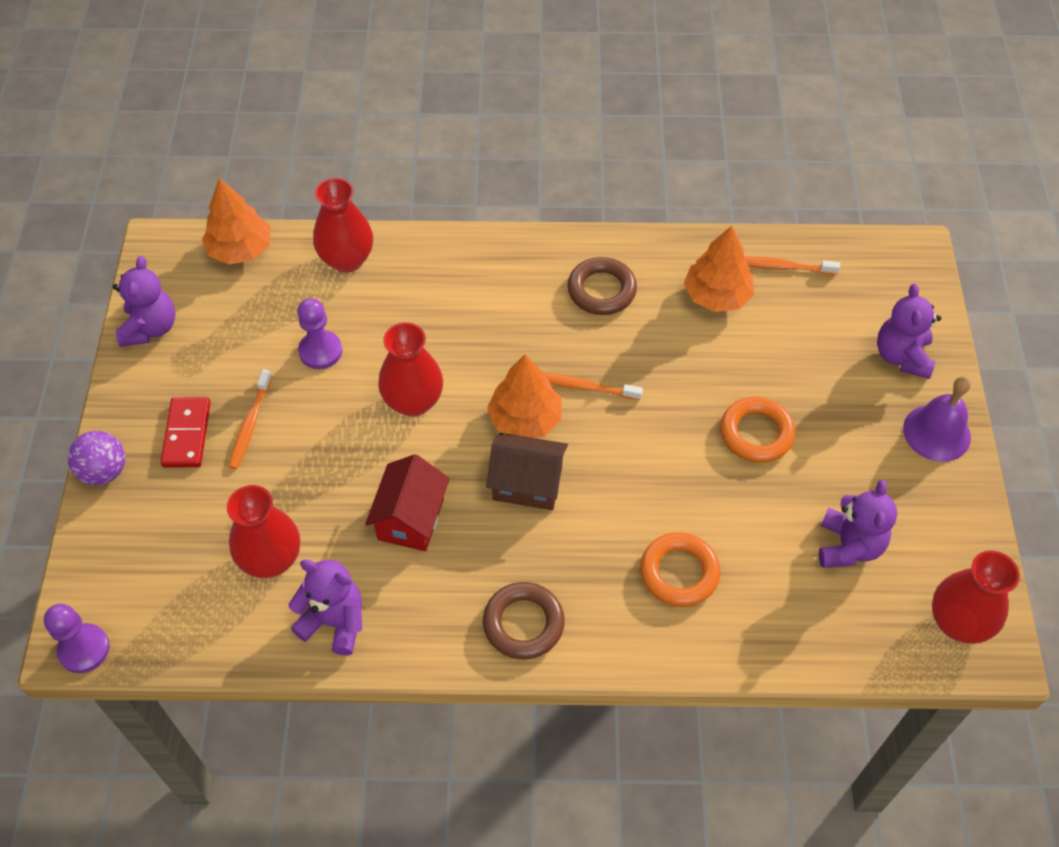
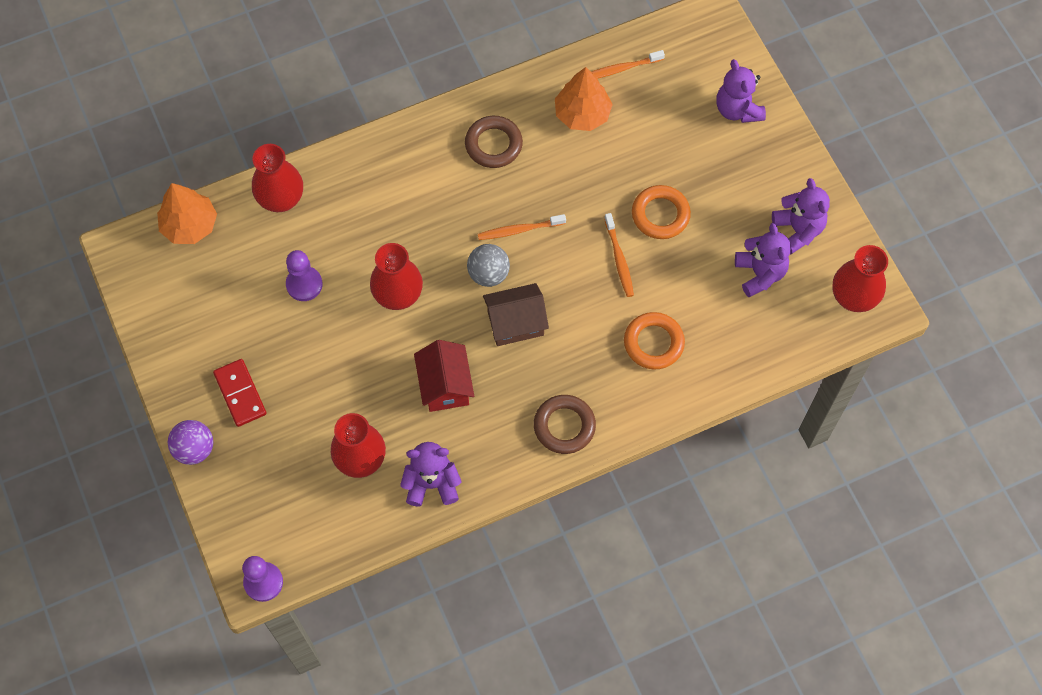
camera: 25 degrees left, 10 degrees up
(150, 328) = (158, 321): purple teddy bear -> purple teddy bear (798, 230)
(250, 424) = (284, 365): orange toothbrush -> orange toothbrush (619, 259)
(525, 419) = (488, 274): orange tree -> grey ball
(936, 432) = (785, 161): purple bell -> none

